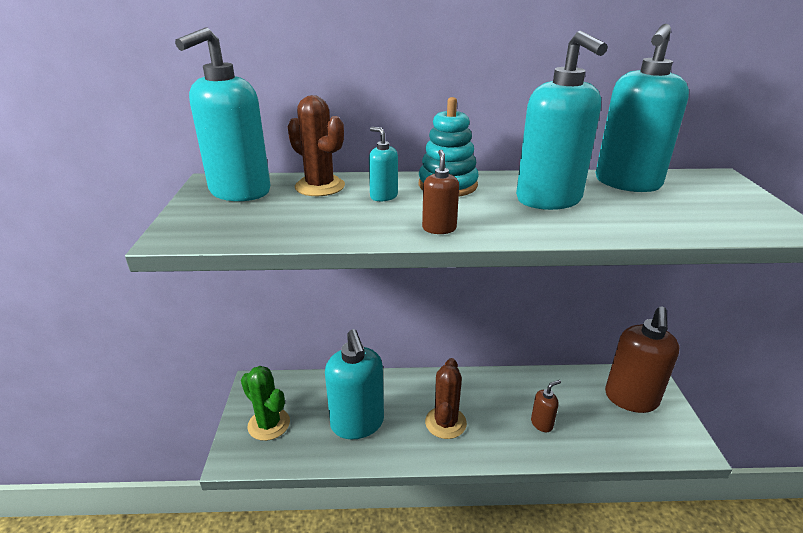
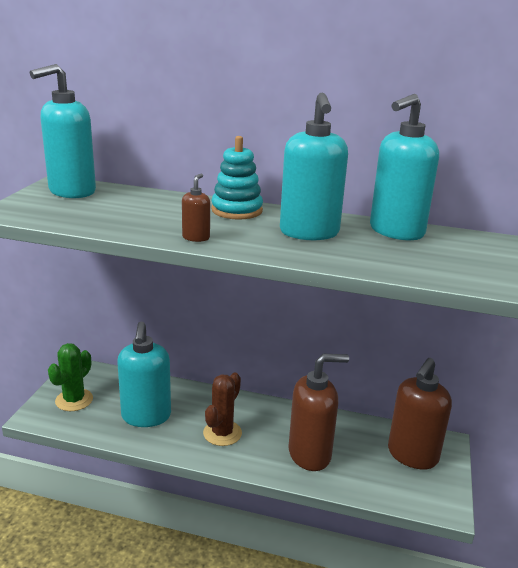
camera: 15 degrees right, 5 degrees down
(269, 424) = (74, 400): green cactus -> green cactus turned 60 degrees clockwise
(320, 186) = (134, 197): brown cactus -> none
(383, 196) = (176, 210): turquoise soap dispenser -> none
(542, 424) = (310, 454): brown soap dispenser -> brown soap dispenser, size x2.22

